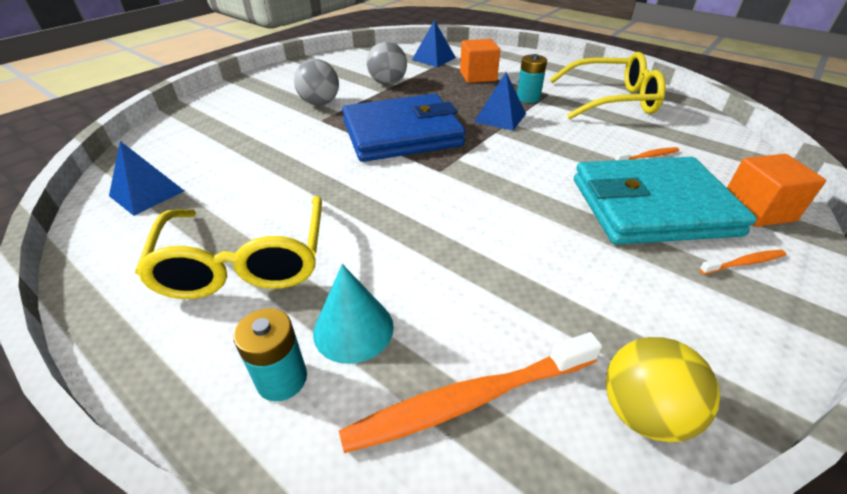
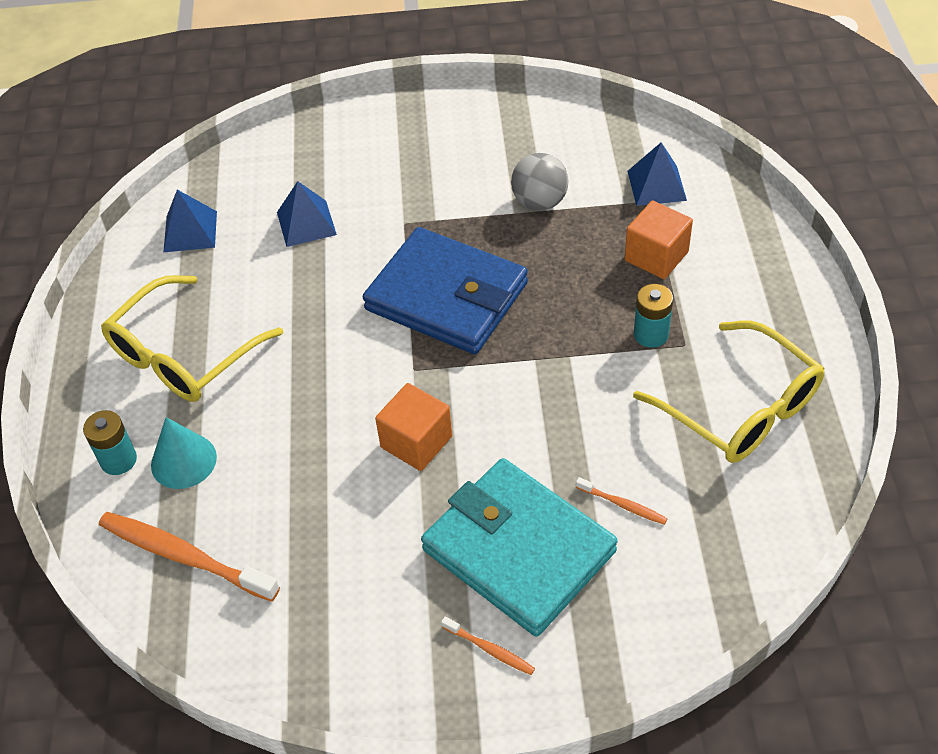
camera: 50 degrees right, 10 degrees up
(320, 103) = (433, 194): grey ball -> none
(500, 117) = (571, 342): blue pyramid -> blue pyramid (306, 223)
(643, 412) = (254, 647): yellow ball -> none
(757, 210) = (603, 633): orange cube -> orange cube (416, 442)

